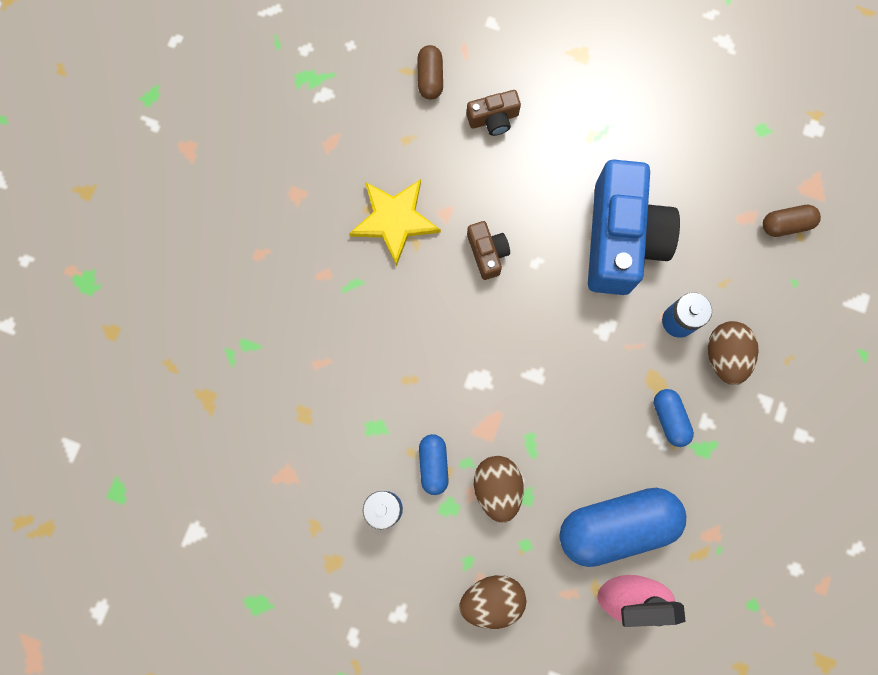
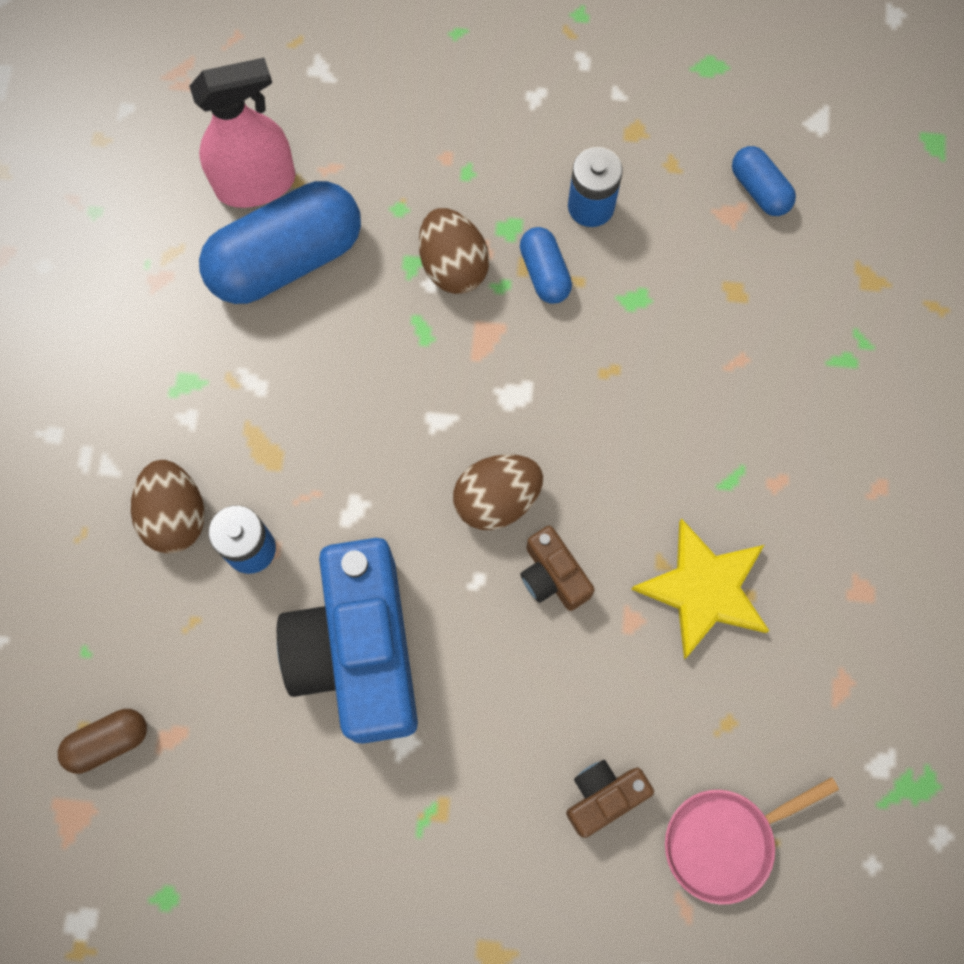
camera: 165 degrees right, 5 degrees down
(430, 78) = (725, 841): brown capsule -> pink pan
(492, 599) = (426, 139): brown egg -> brown egg (497, 499)
(669, 419) = (240, 410): blue capsule -> blue capsule (759, 190)

